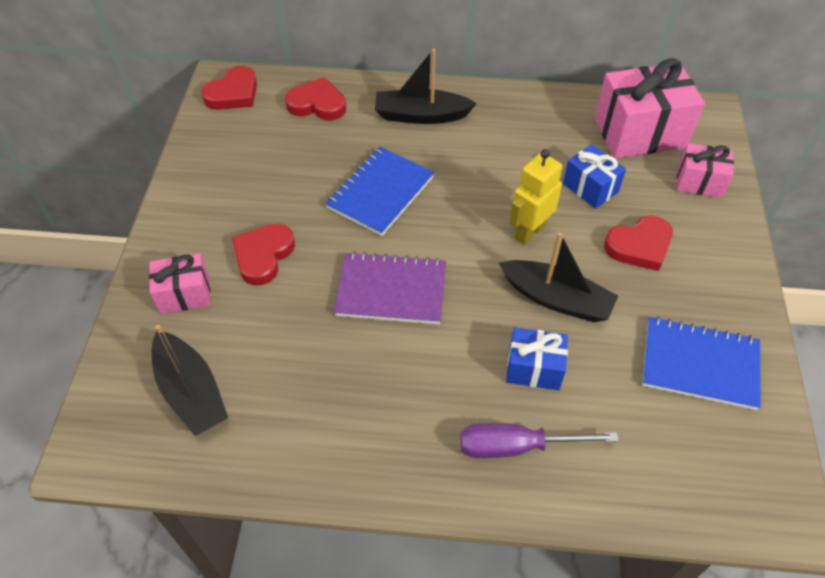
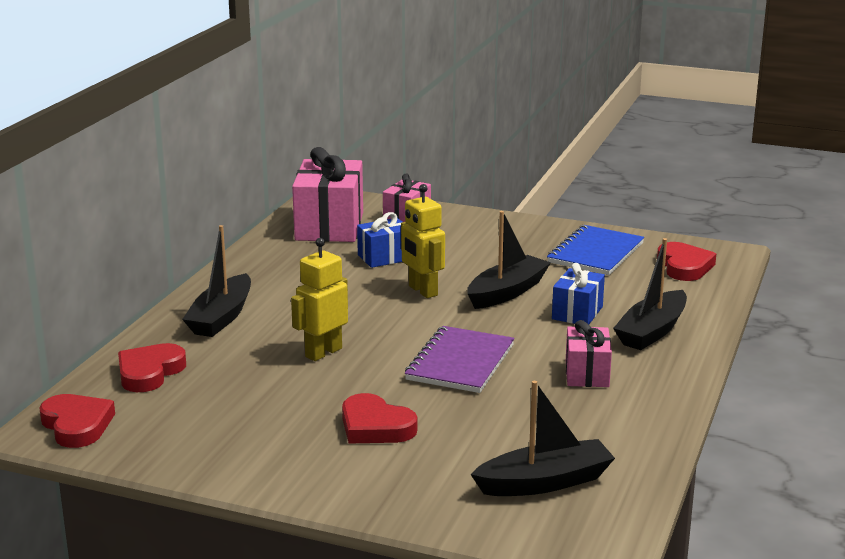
camera: 75 degrees left, 30 degrees down
(184, 294) = (406, 479): pink gift -> pink gift (587, 374)
(380, 192) = (323, 352): blue notebook -> yellow robot
(516, 446) = (652, 331): purple screwdriver -> black boat
(639, 246) = (465, 251): red heart -> red heart (684, 266)

